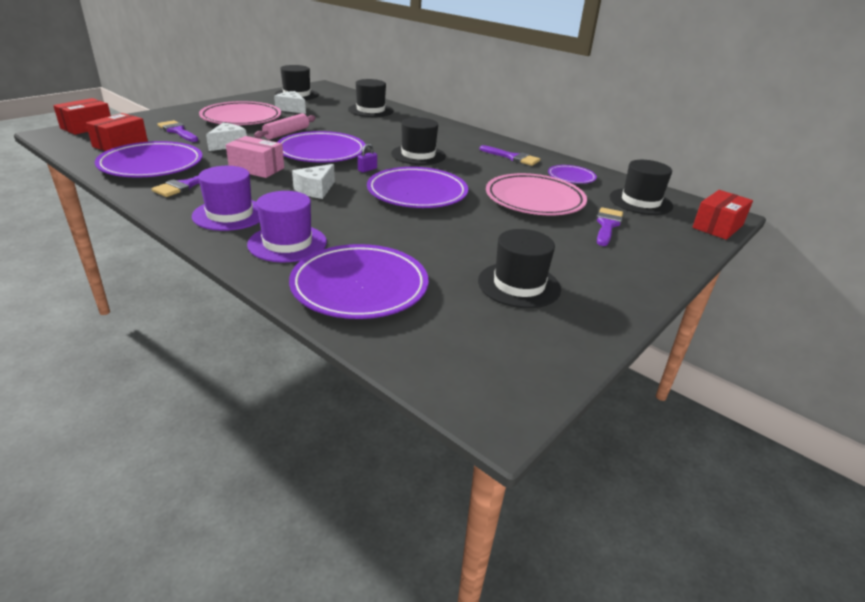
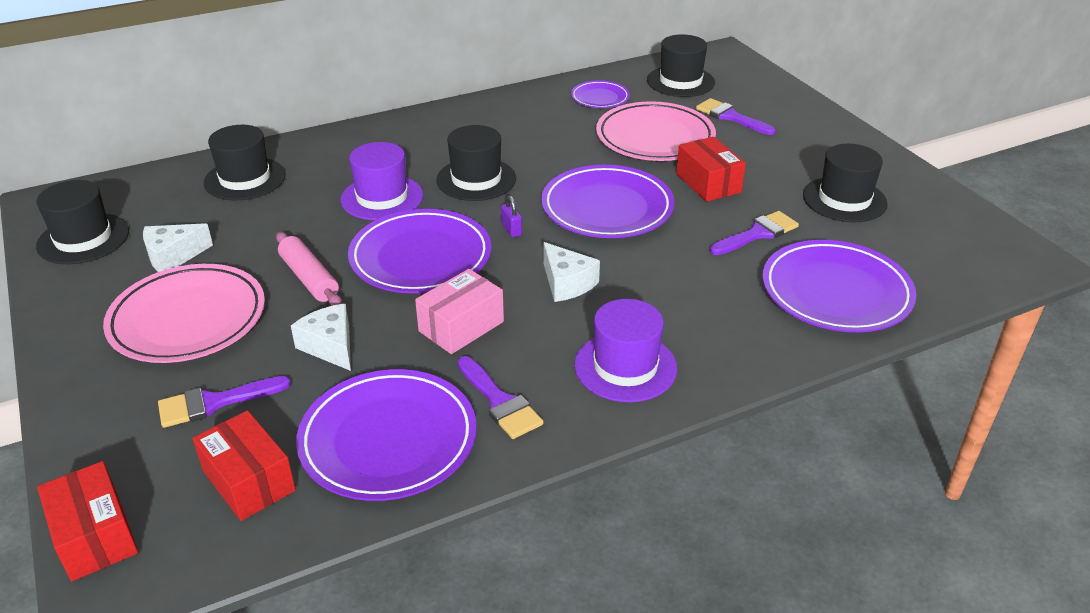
camera: 65 degrees left, 5 degrees up
(287, 243) = (724, 327): purple hat -> purple hat (382, 198)
(512, 157) = (520, 115): purple brush -> purple brush (757, 234)
(717, 226) = (748, 65): red box -> red box (708, 183)

